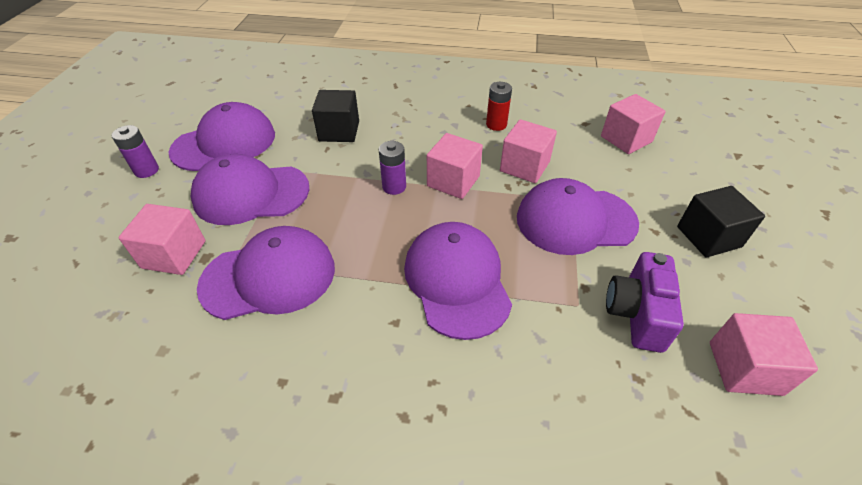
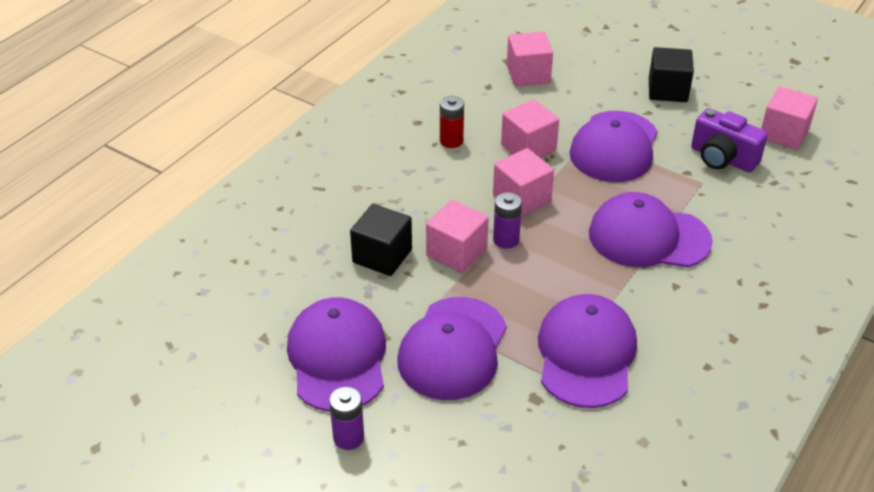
camera: 65 degrees left, 5 degrees down
(174, 254) = (518, 423): pink cube -> pink cube (456, 252)

